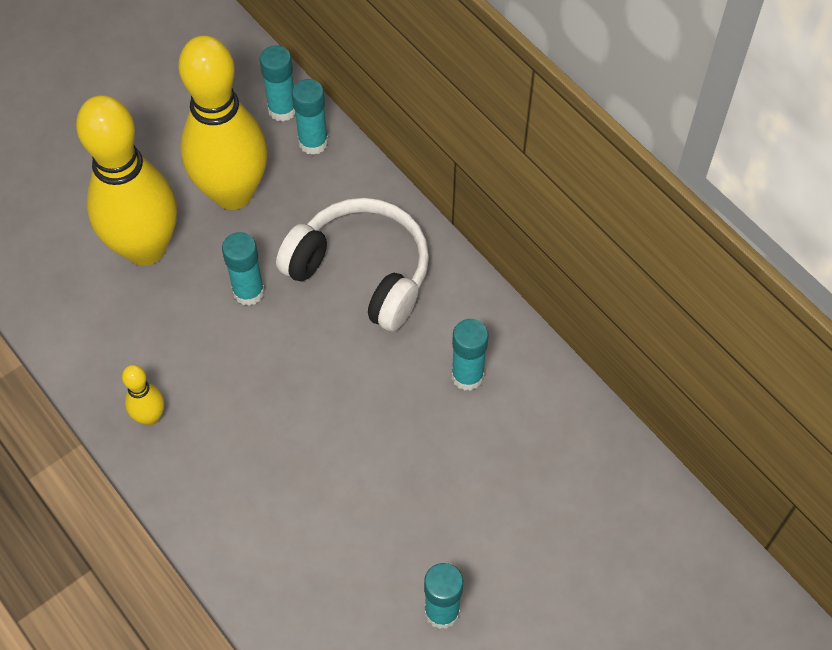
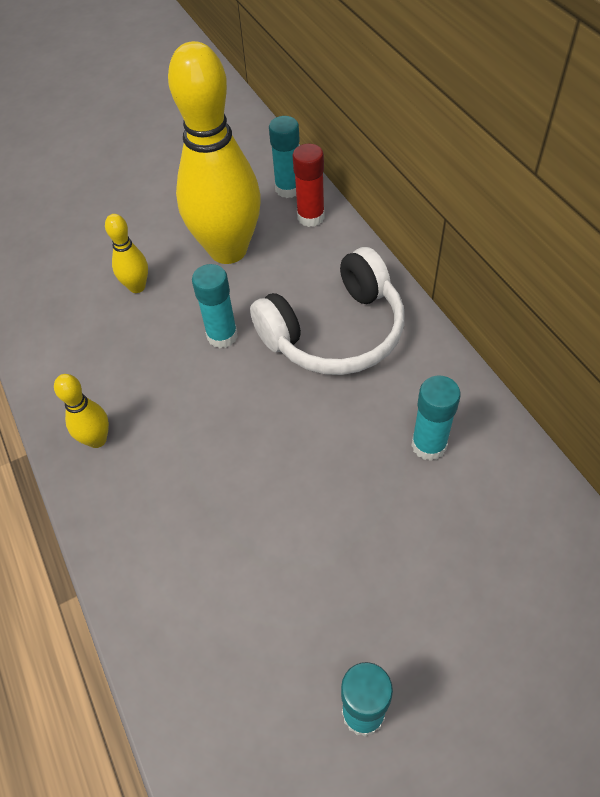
camera: 15 degrees right, 5 degrees down
(145, 248) = (137, 287): yellow bowling pin -> yellow bowling pin, size x0.42
(313, 142) = (310, 217): turquoise glue stick -> red glue stick
(361, 272) = (335, 332): white headphones -> white headphones turned 105 degrees clockwise

